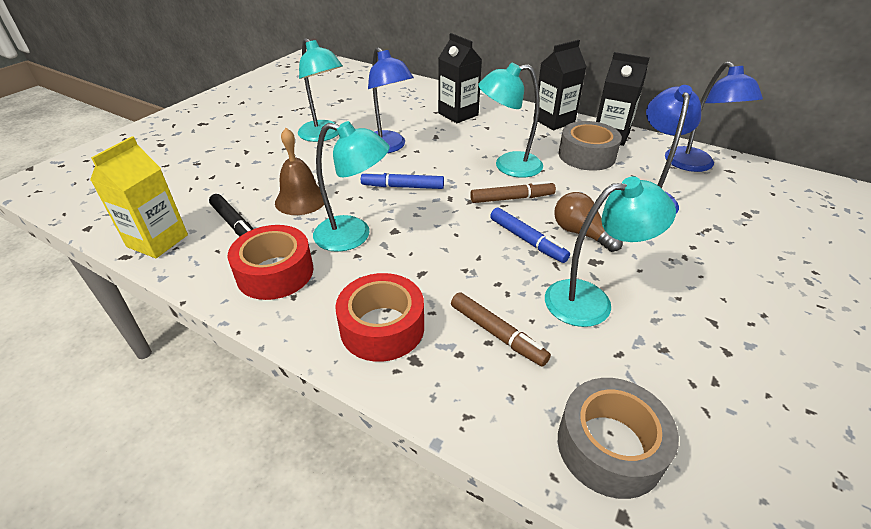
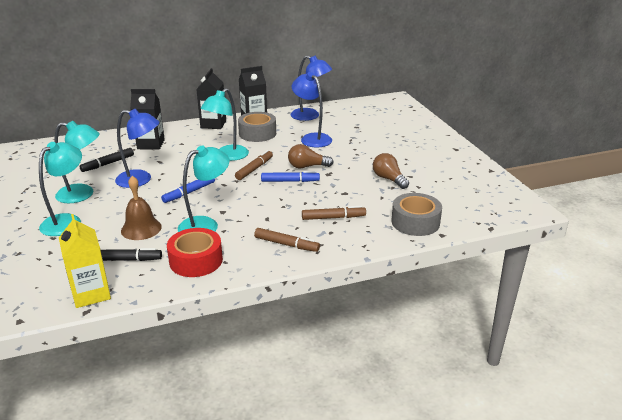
camera: 50 degrees left, 10 degrees down
(382, 327) = (286, 244): red tape -> brown marker
(391, 116) = (108, 164): none -> black marker
(591, 300) = (348, 187): turquoise lamp -> turquoise lamp (67, 221)
(678, 331) = (389, 179): none -> brown light bulb

